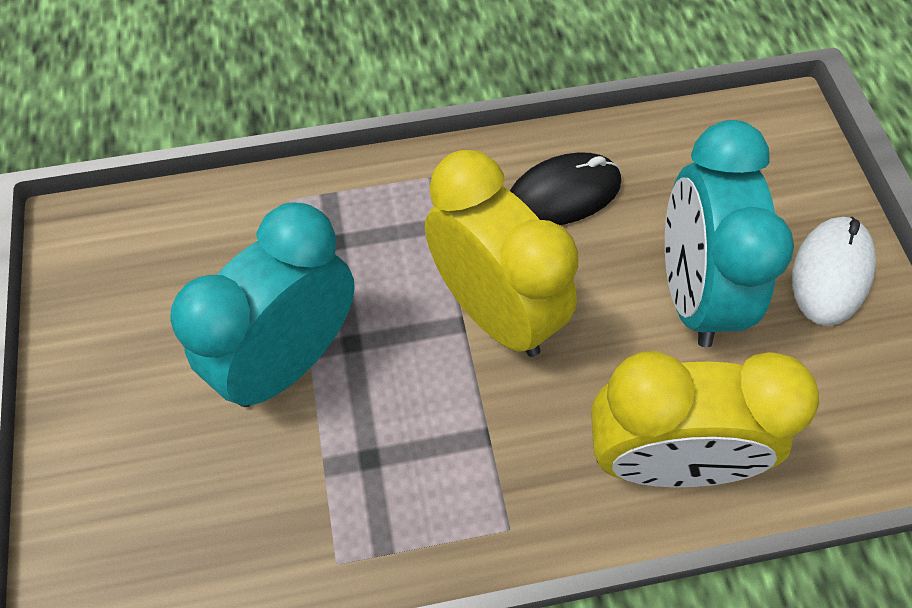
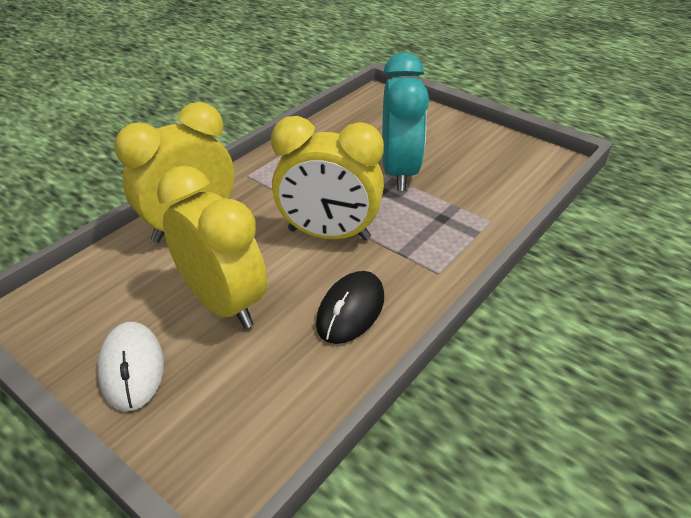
camera: 140 degrees right, 20 degrees down
(693, 292) = (223, 303): turquoise clock -> yellow clock

